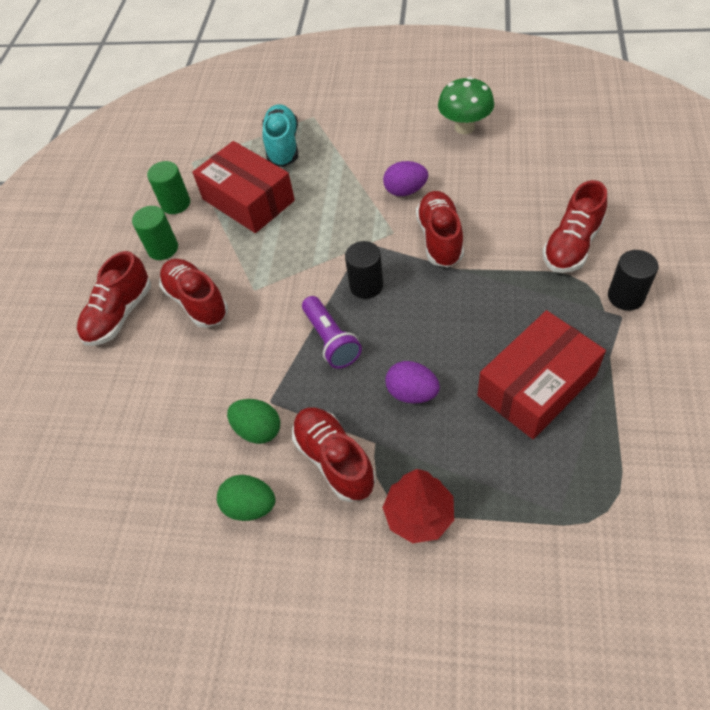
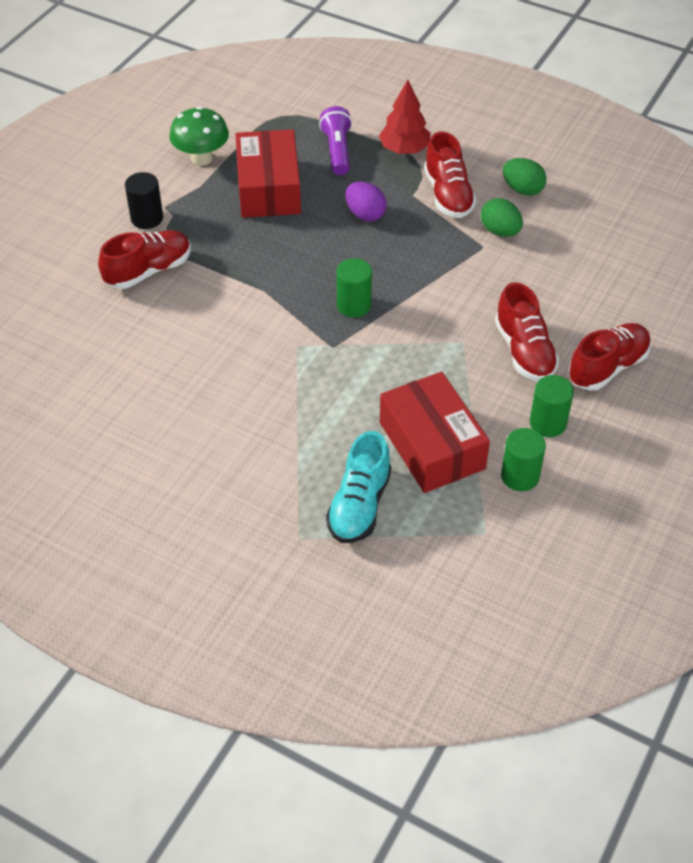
camera: 165 degrees left, 5 degrees down
(331, 340) = (410, 272): purple flashlight -> purple flashlight (337, 151)
(366, 286) = (354, 305): black cylinder -> green cylinder
(405, 191) = (255, 385): purple egg -> none
(440, 239) = (258, 322): red shoe -> none
(464, 127) = (135, 437): green mushroom -> green mushroom (201, 158)
(536, 385) = (269, 188): red box -> red box turned 75 degrees counterclockwise

